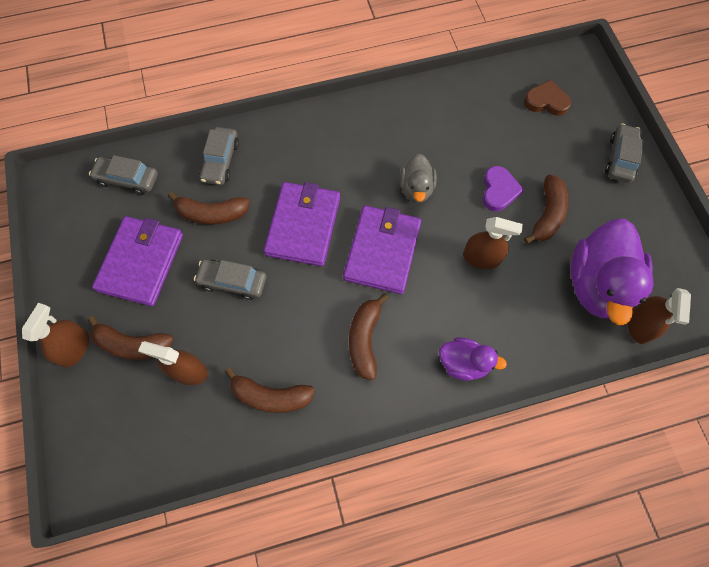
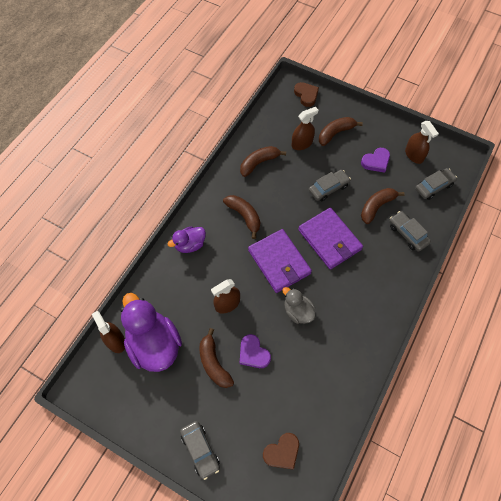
camera: 135 degrees right, 5 degrees down
(74, 348) = (355, 114): brown spray bottle -> brown spray bottle (414, 155)
(88, 443) = (306, 95): none -> brown heart
(141, 262) = (376, 161): purple wallet -> purple heart

